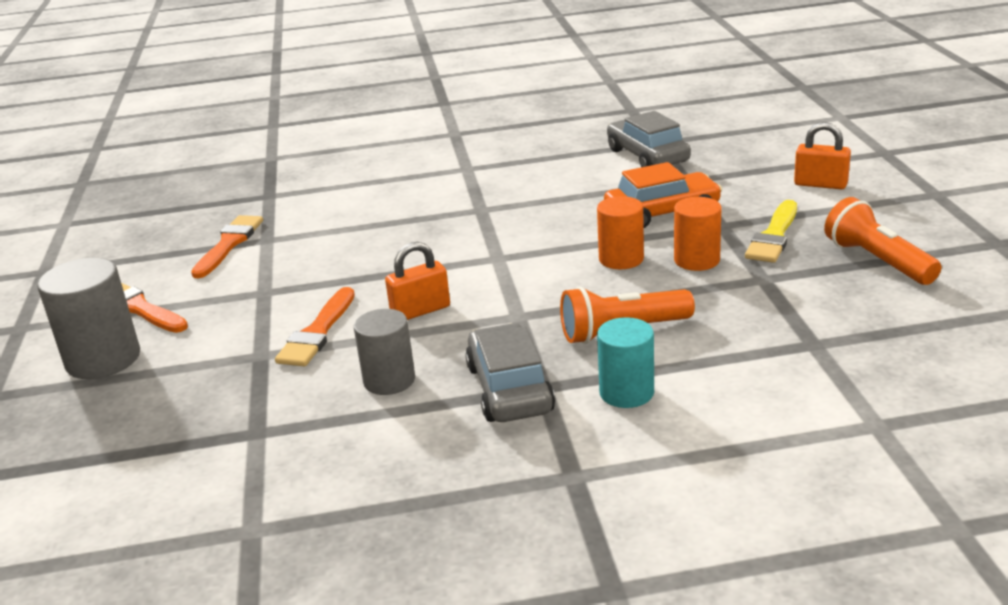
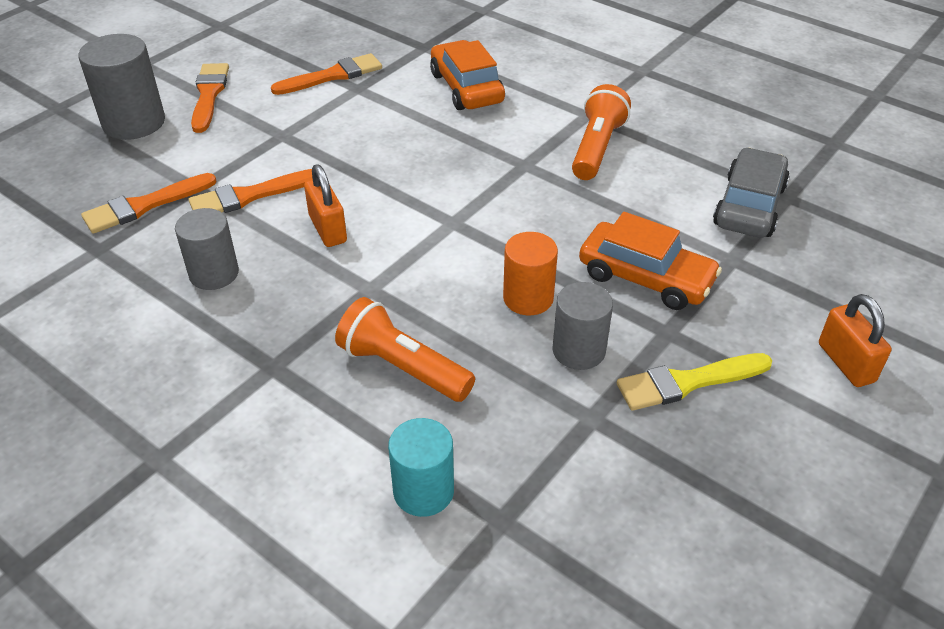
camera: 45 degrees right, 15 degrees up
(238, 389) = (144, 206): none -> orange brush
(353, 198) = (466, 88): none -> orange car
(420, 311) = (328, 229): orange padlock -> orange padlock turned 45 degrees clockwise
(509, 389) = (254, 348): grey car -> none
(626, 392) = (305, 425): turquoise cylinder -> turquoise cylinder (423, 491)
(697, 260) = (578, 350): orange cylinder -> grey cylinder
(877, 261) = (724, 493): orange flashlight -> orange flashlight (597, 148)

